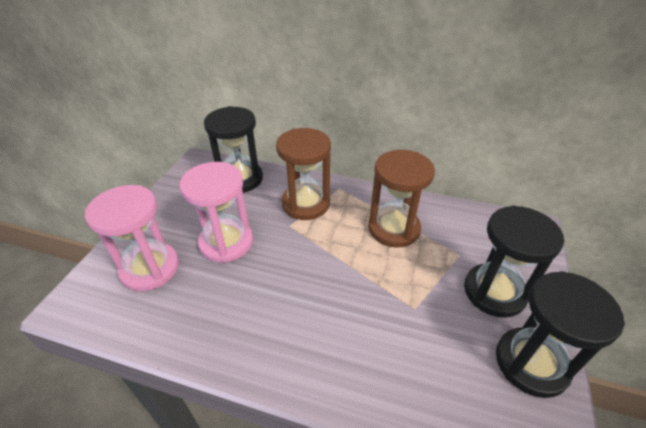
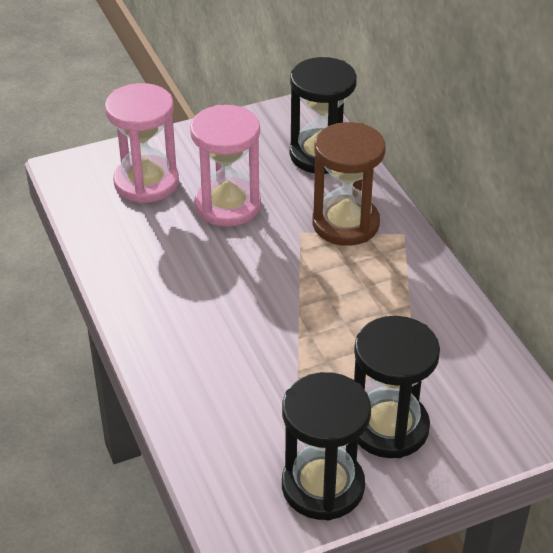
camera: 50 degrees right, 0 degrees up
(393, 229) = (391, 309): brown hourglass -> none

